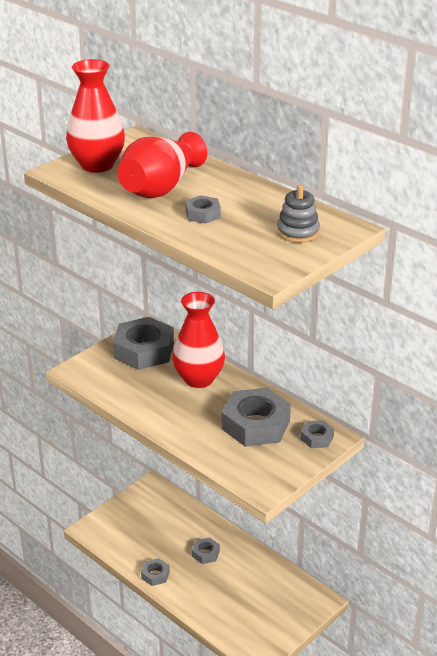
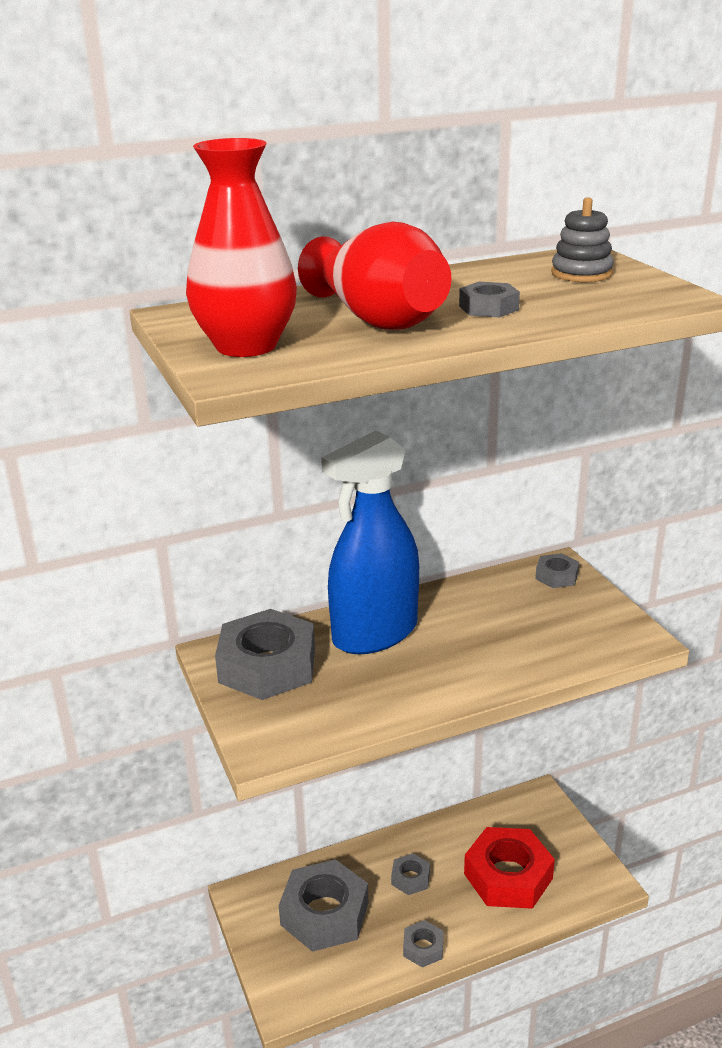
camera: 65 degrees left, 5 degrees down
(198, 379) = (375, 633): red vase -> blue spray bottle
(234, 600) = (508, 876): none -> red nut
(256, 424) = (506, 612): grey nut -> grey nut (324, 913)

